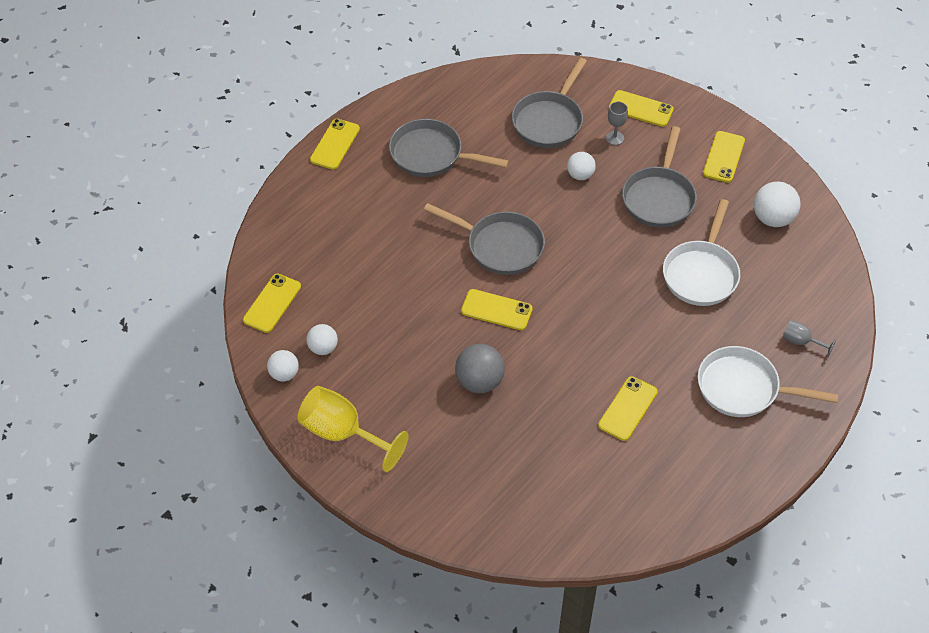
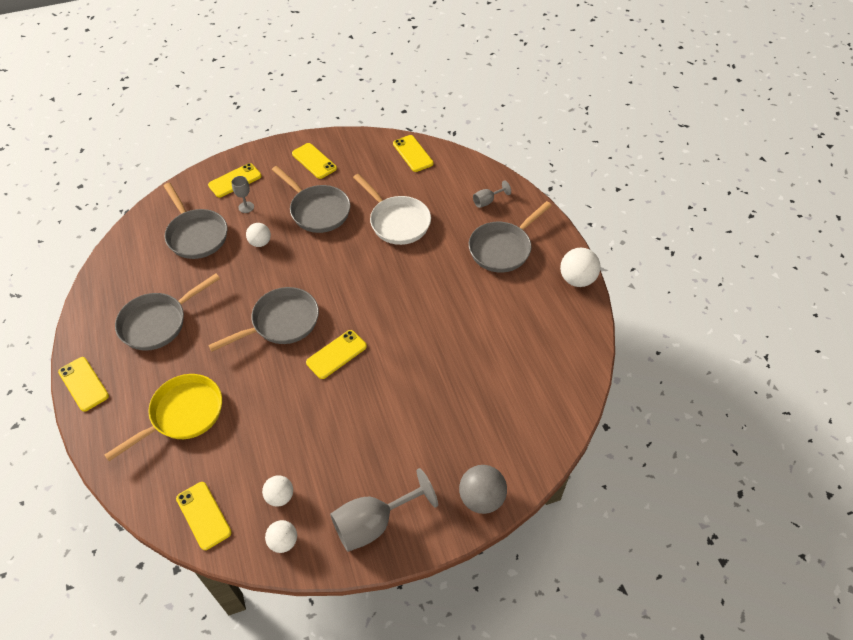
camera: 60 degrees left, 0 degrees up
(342, 433) = (373, 523): yellow goblet -> grey goblet
(353, 231) = (182, 414): none -> yellow pan
(479, 382) = (392, 399): grey ball -> grey ball (481, 498)
(627, 408) = (477, 319): yellow phone -> yellow phone (413, 153)
(744, 388) = (503, 248): white pan -> grey pan
(773, 218) = (383, 164): white ball -> white ball (577, 279)

